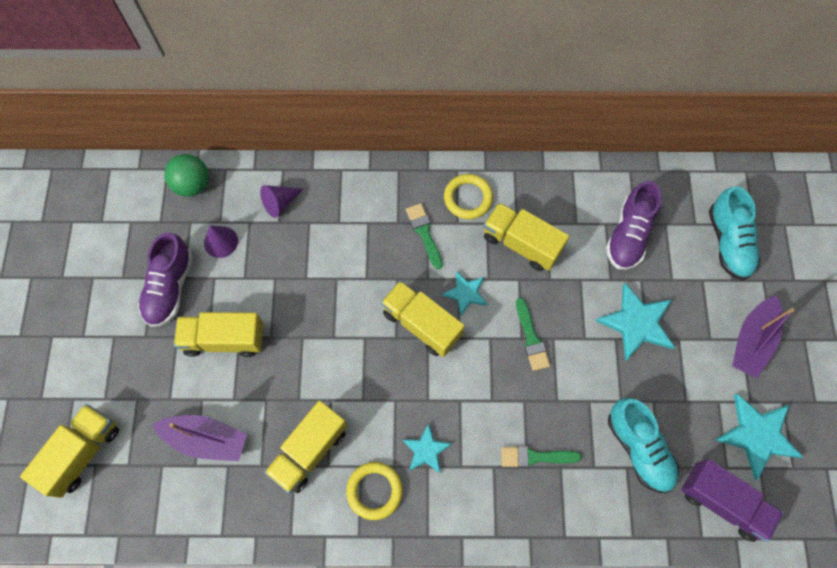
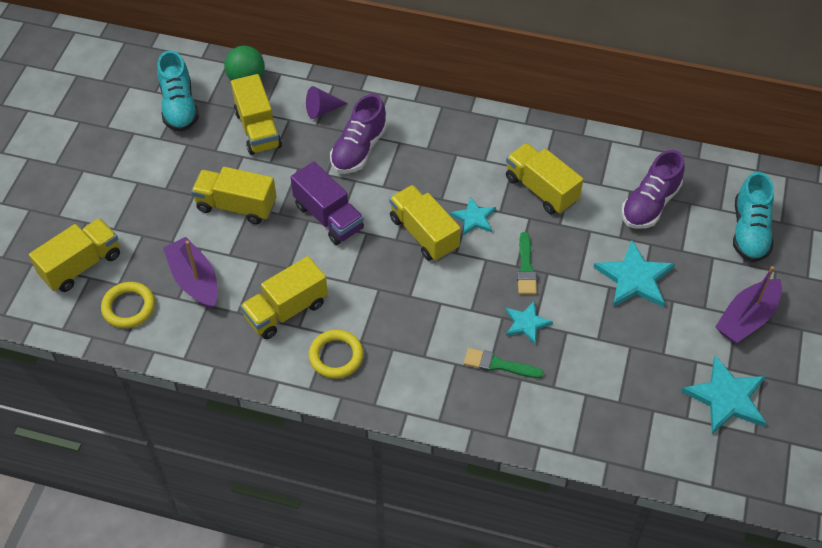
camera: 15 degrees right, 15 degrees down
(170, 287) = (200, 155): purple shoe -> purple shoe (359, 149)
(206, 439) = (194, 280): purple boat -> purple boat turned 150 degrees counterclockwise
(221, 242) = (258, 129): purple cone -> yellow truck
(424, 233) = (450, 161): green brush -> none
(426, 450) = (395, 335): turquoise star -> turquoise star (526, 323)
(468, 198) = (501, 142): yellow ring -> yellow ring (128, 307)
(639, 448) = (603, 381): turquoise shoe -> turquoise shoe (179, 106)
(722, 502) = (673, 445): purple truck -> purple truck (328, 217)

